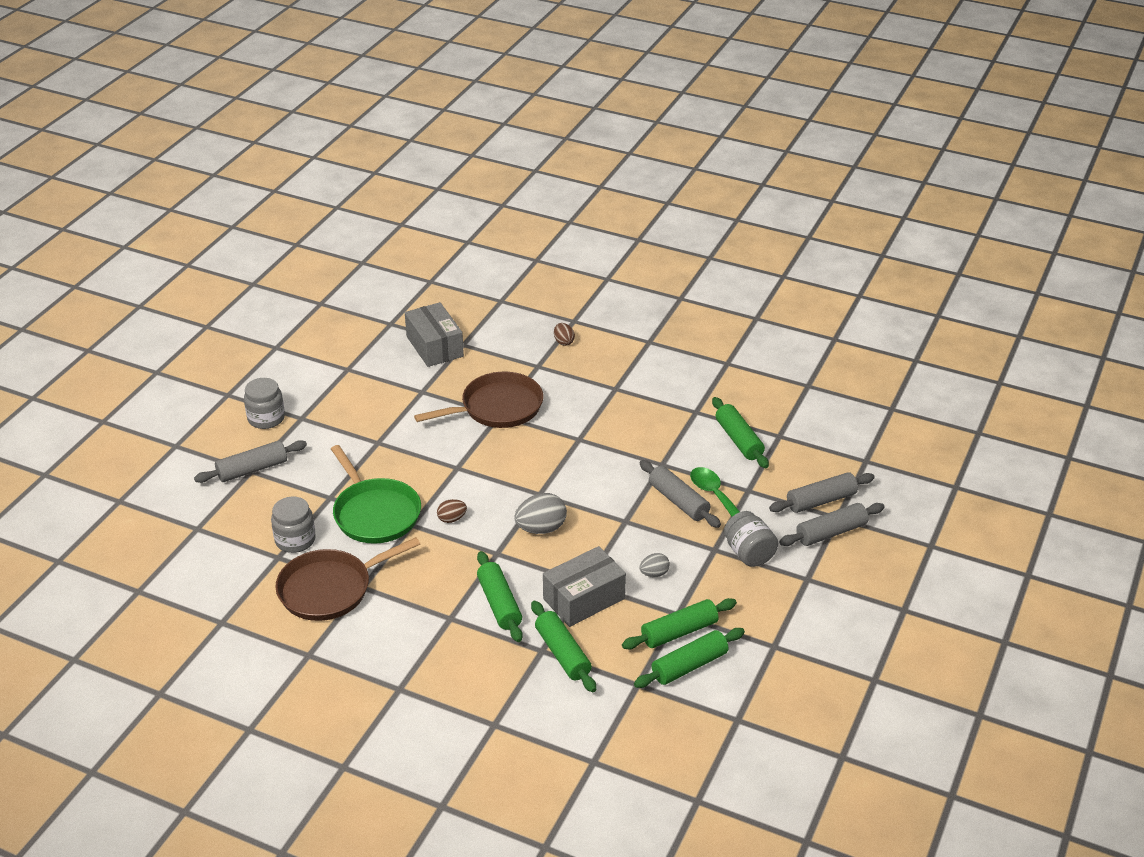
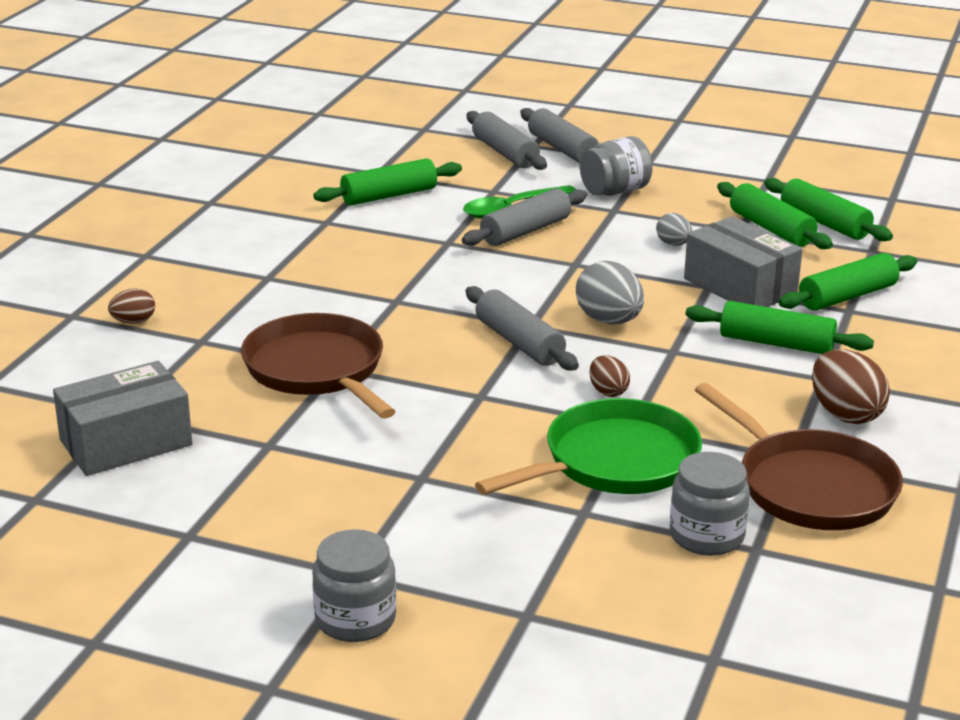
camera: 95 degrees left, 10 degrees down
(252, 469) = (523, 614): grey rolling pin -> grey rolling pin (519, 342)
(404, 620) = (845, 414): none -> brown egg
(499, 604) = (776, 343): green rolling pin -> green rolling pin turned 45 degrees clockwise

